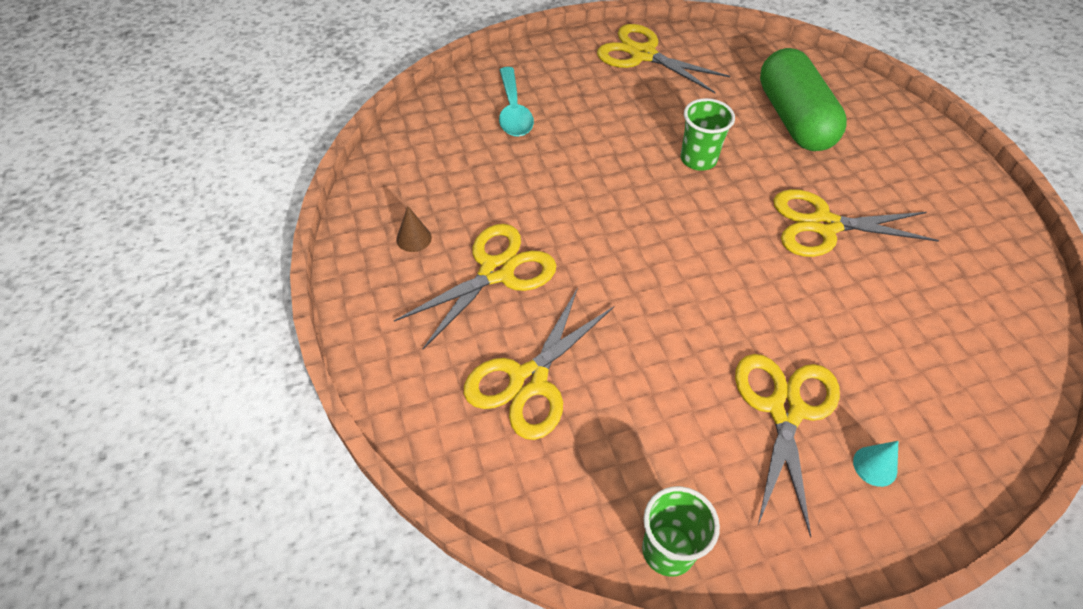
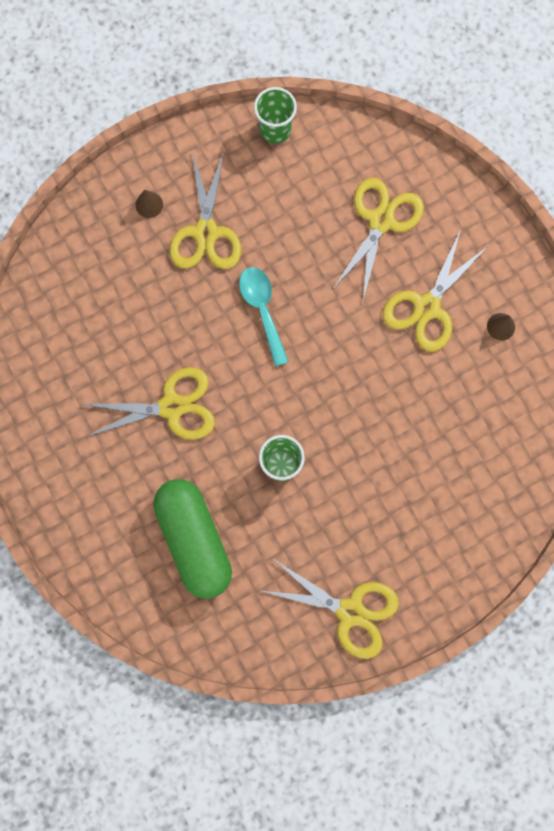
camera: 170 degrees right, 25 degrees up
(513, 111) = (460, 494): turquoise spoon -> turquoise spoon (262, 310)
(875, 466) = (149, 204): turquoise cone -> brown cone

